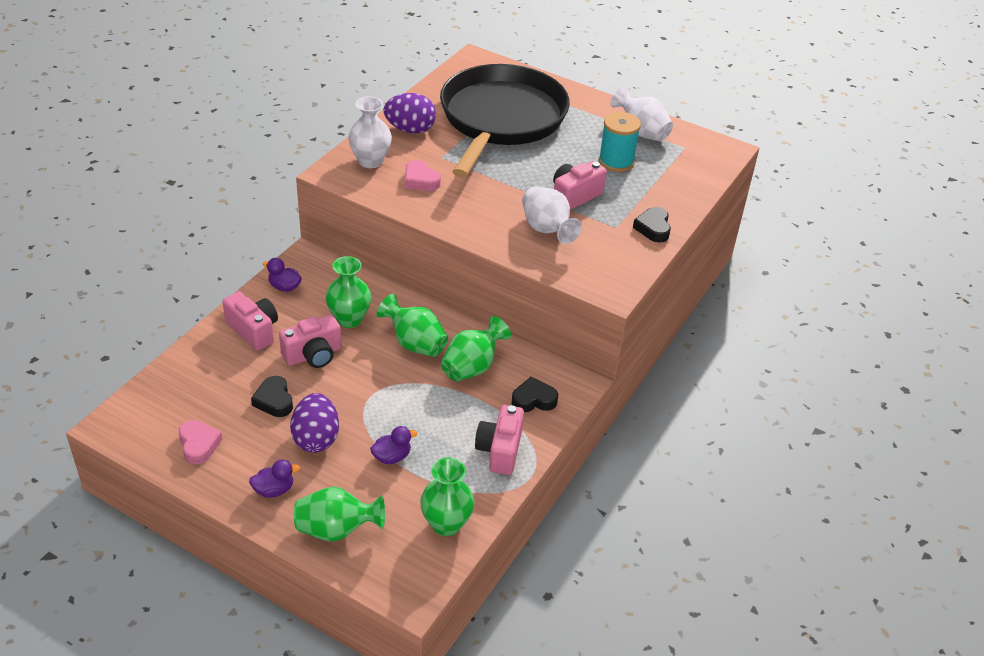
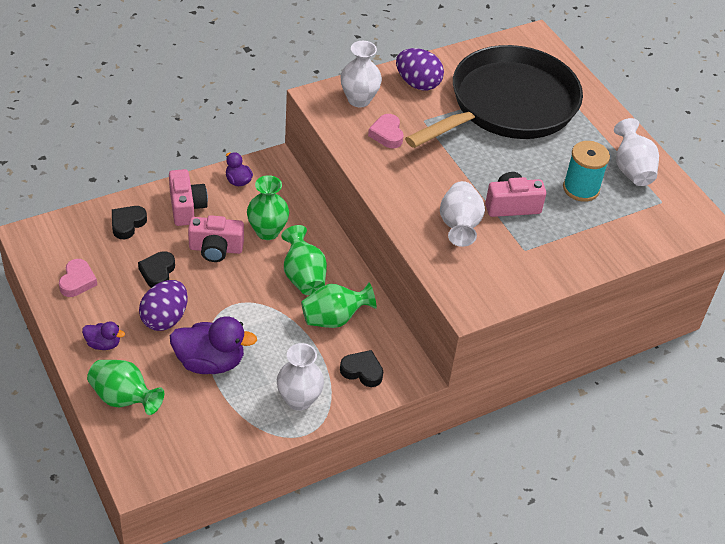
camera: 30 degrees right, 5 degrees up
(392, 457) = (210, 362): purple duck -> purple duck, size x1.93
(446, 524) = (208, 437): green vase -> none
(500, 450) = (299, 400): pink camera -> white vase
(653, 228) = (559, 266): black heart -> black heart (127, 224)

